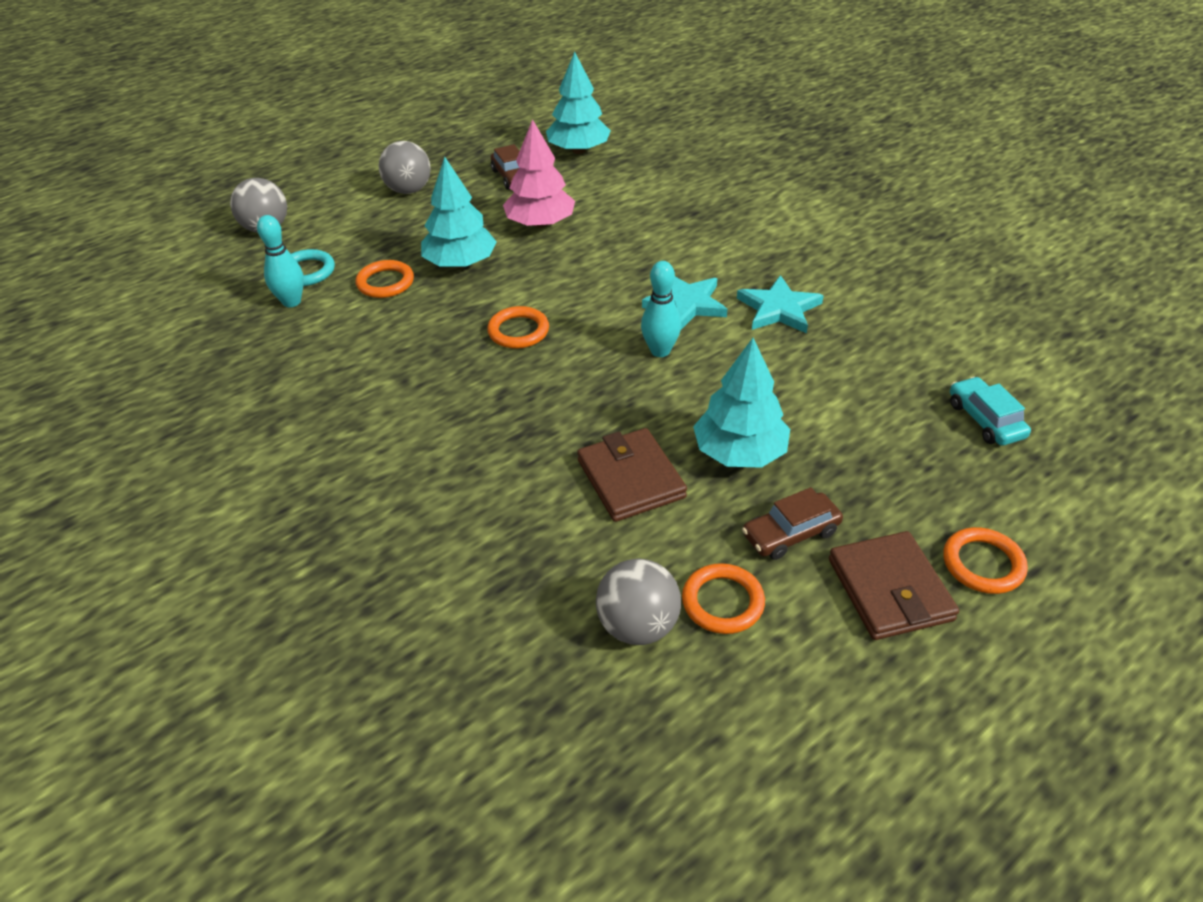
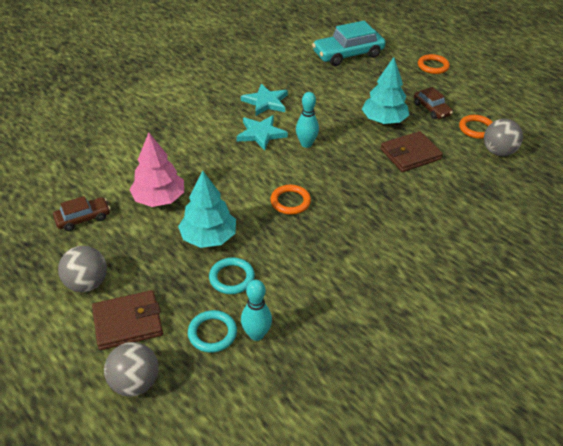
camera: 95 degrees left, 0 degrees up
(385, 283) = (232, 278): orange ring -> turquoise ring
(578, 150) = (49, 183): turquoise tree -> none
(890, 589) = (453, 88): brown wallet -> brown wallet (128, 322)
(985, 420) = (348, 54): turquoise car -> turquoise car, size x1.79

